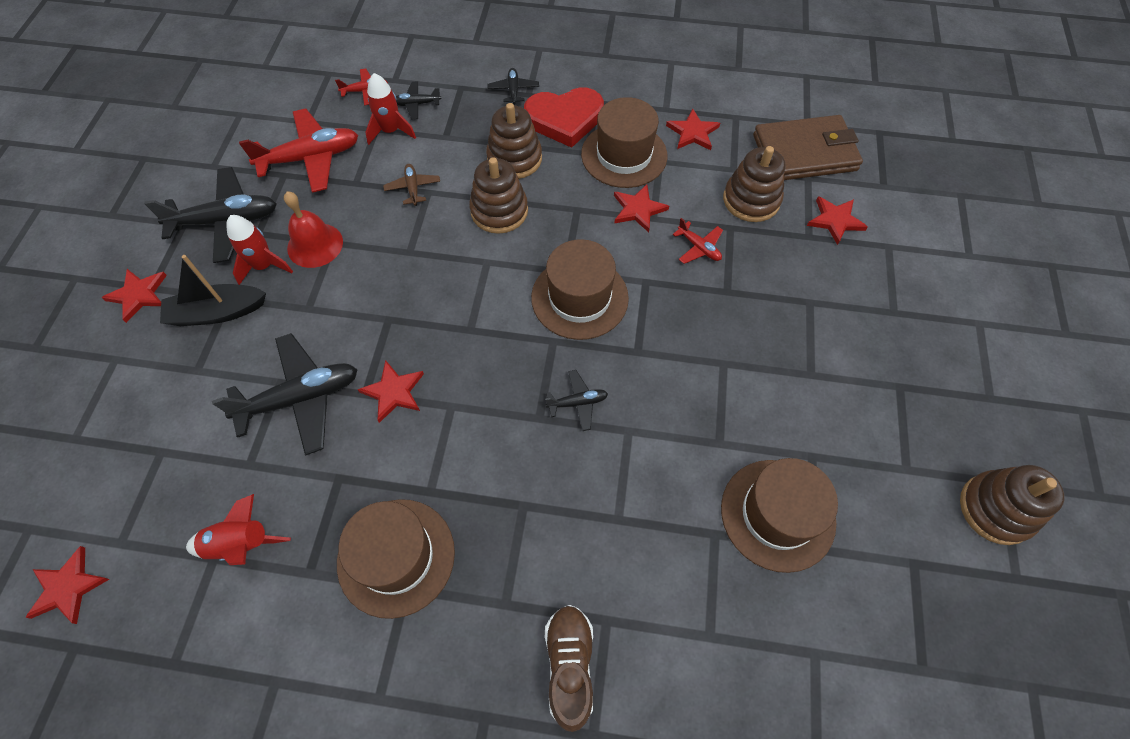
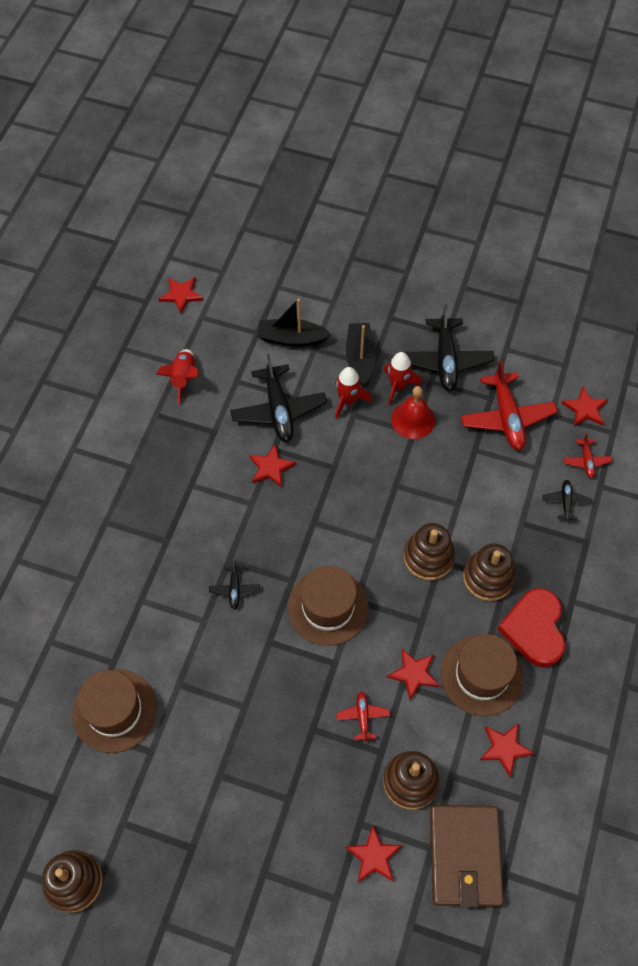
camera: 100 degrees right, 0 degrees up
(138, 295) = (384, 310): red star -> red star (585, 409)
(176, 402) = (291, 338): none -> black boat
(391, 131) = (533, 479): red rocket -> red rocket (347, 401)
(396, 557) = (152, 462): brown hat -> none
(413, 188) = (463, 492): brown plane -> none
(513, 90) = (578, 588): black plane -> none
(569, 665) = (58, 553): brown shoe -> none
(699, 247) = (363, 717): red plane -> red plane turned 120 degrees clockwise

